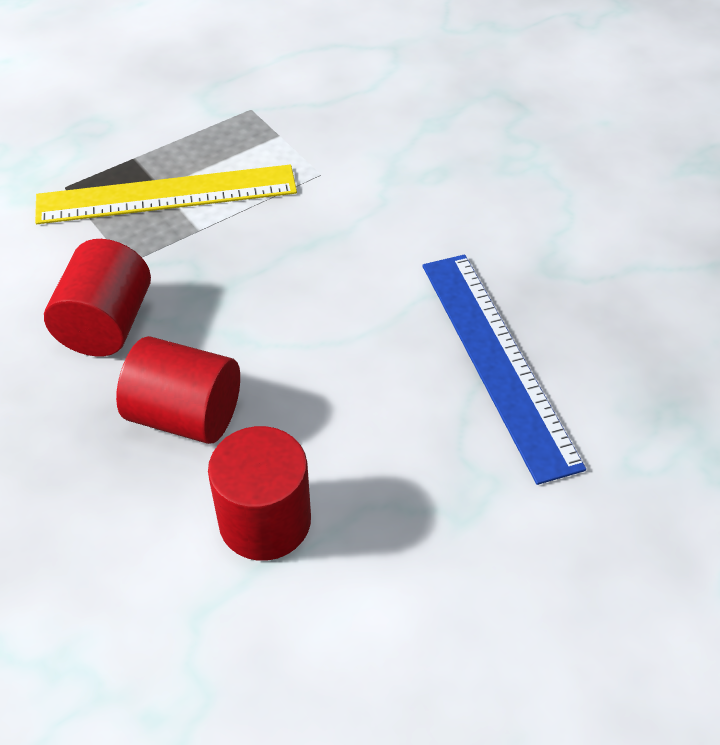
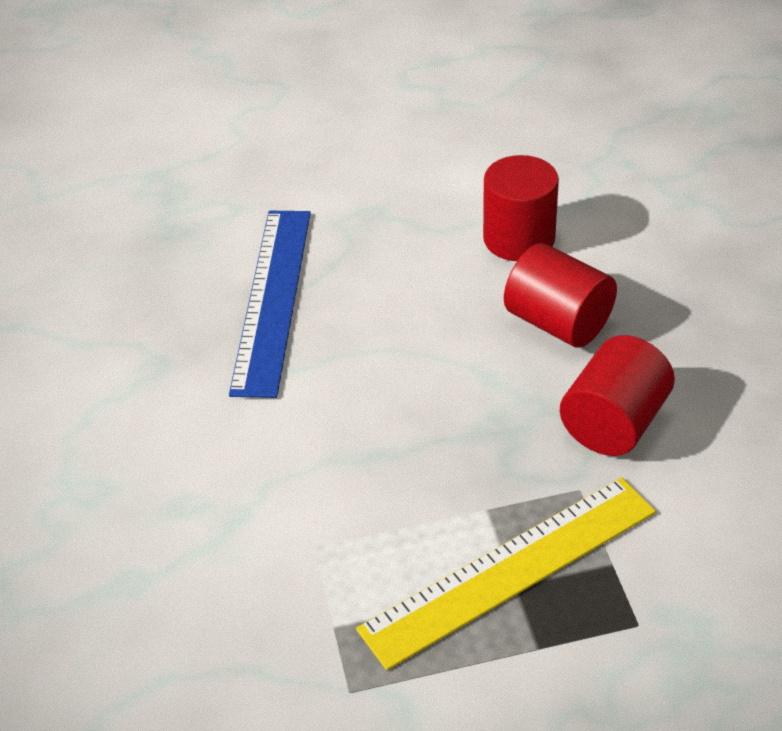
camera: 155 degrees left, 5 degrees down
(167, 195) = (510, 569): yellow ruler -> yellow ruler turned 45 degrees counterclockwise

